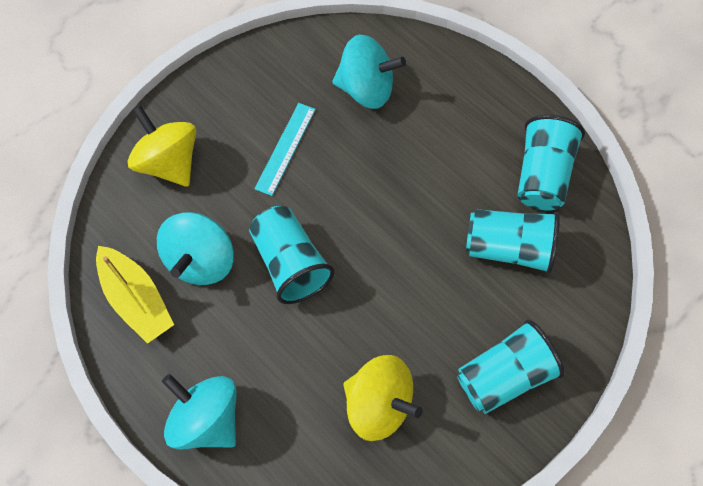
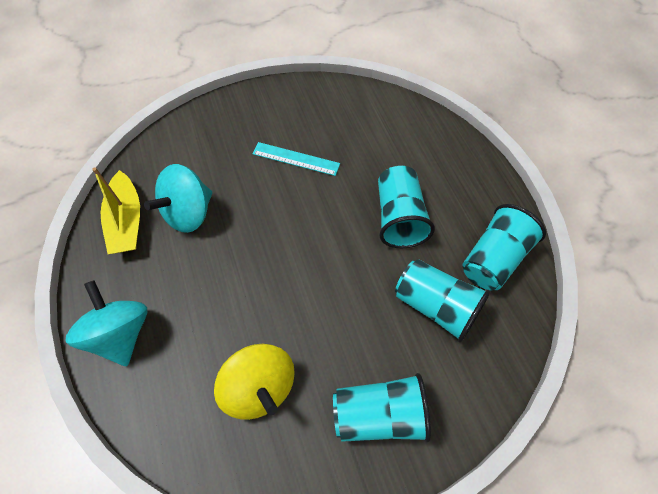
camera: 25 degrees right, 5 degrees down
(169, 162) = (208, 136): yellow spinning top -> none
(285, 148) = (296, 159): turquoise ruler -> turquoise ruler turned 60 degrees clockwise
(290, 263) = (252, 243): turquoise cup -> turquoise cup (399, 217)
(366, 88) = (380, 140): turquoise spinning top -> none

